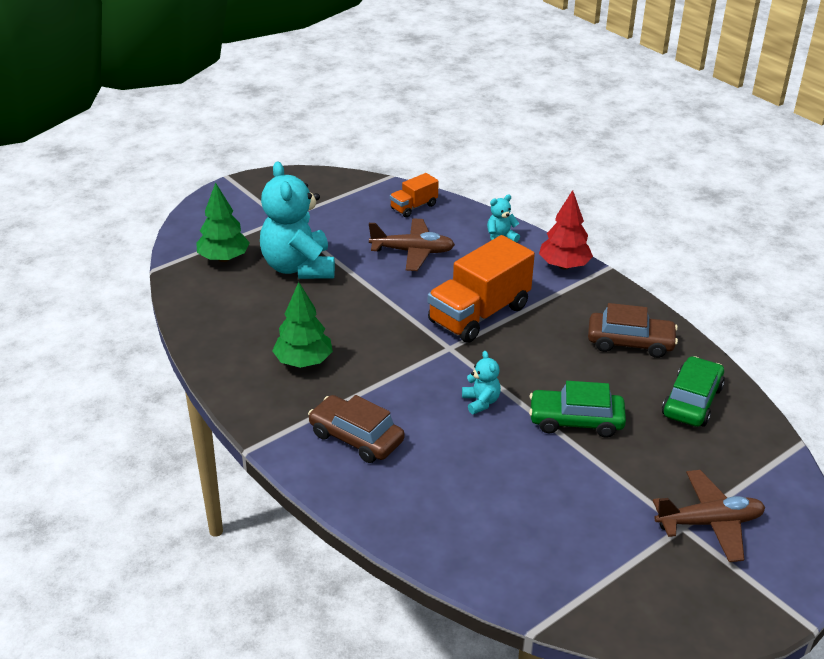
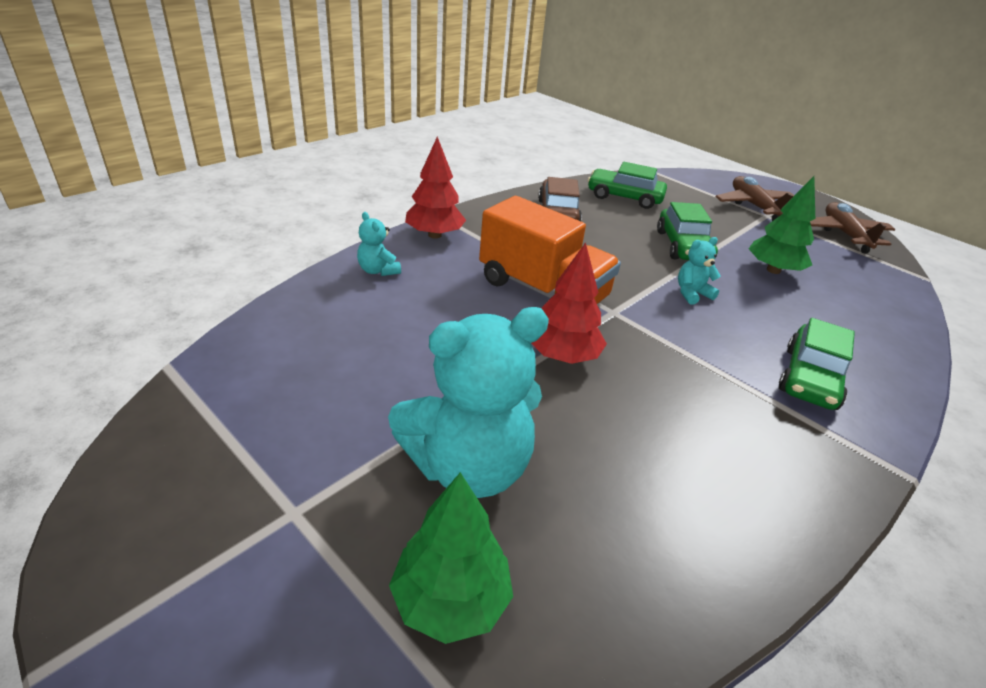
camera: 100 degrees left, 0 degrees up
(303, 362) = (707, 437): green tree -> green tree (773, 270)
(356, 438) = (810, 378): brown car -> green car
(392, 313) = (563, 356): none -> red tree
(412, 252) = (411, 340): brown plane -> brown plane (844, 234)
(413, 207) = (282, 340): orange truck -> none

